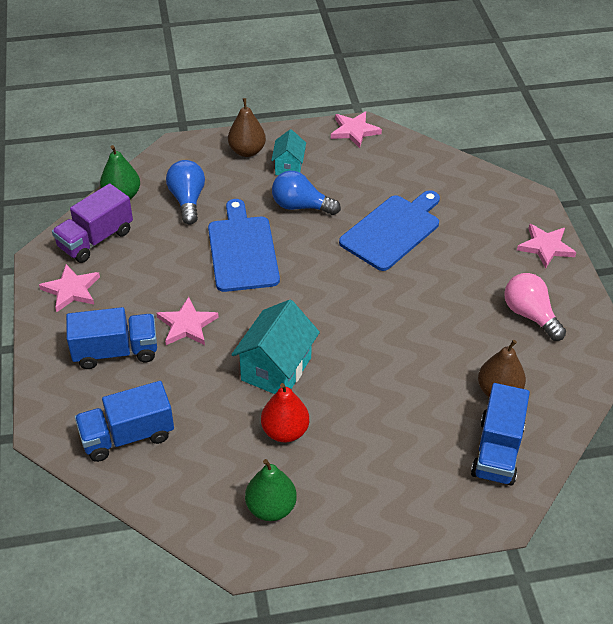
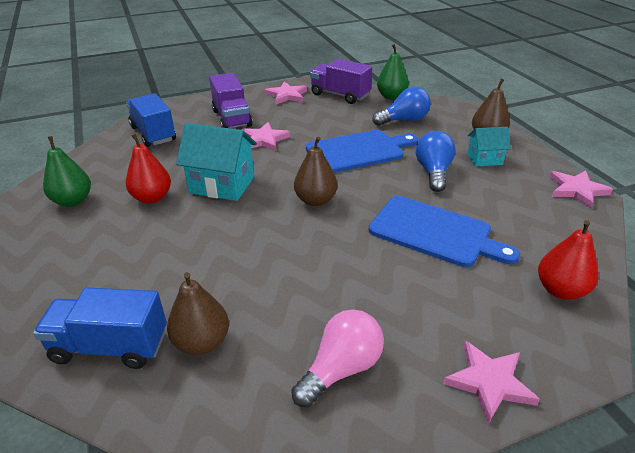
camera: 80 degrees right, 10 degrees down
(116, 352) = (231, 118): blue truck -> purple truck
(326, 298) = (315, 200): none -> brown pear
(470, 186) = (560, 290): none -> red pear

